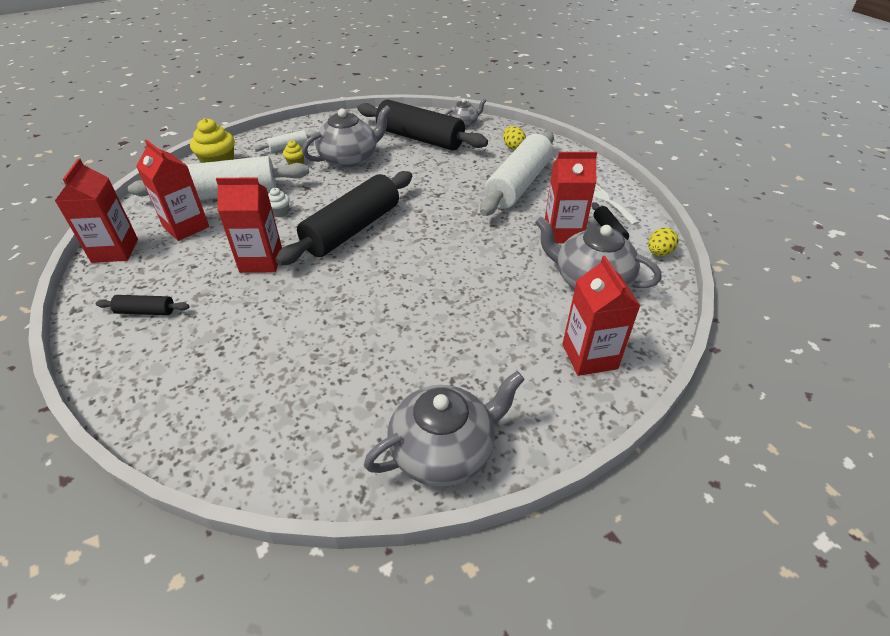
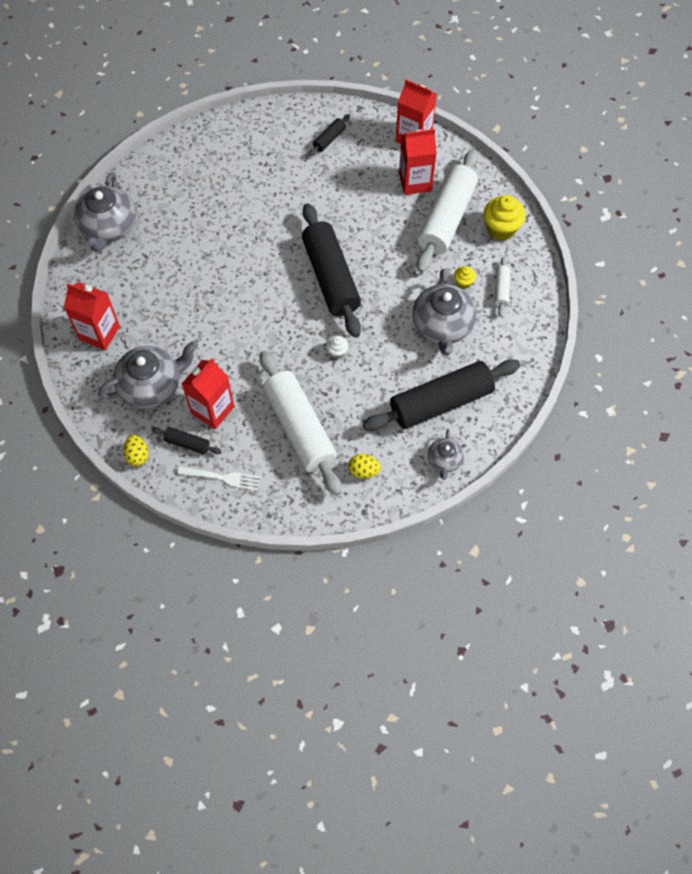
camera: 125 degrees right, 20 degrees up
(261, 261) = (335, 210): red carton -> none
(280, 212) = (390, 243): white cupcake -> white cupcake (337, 352)

